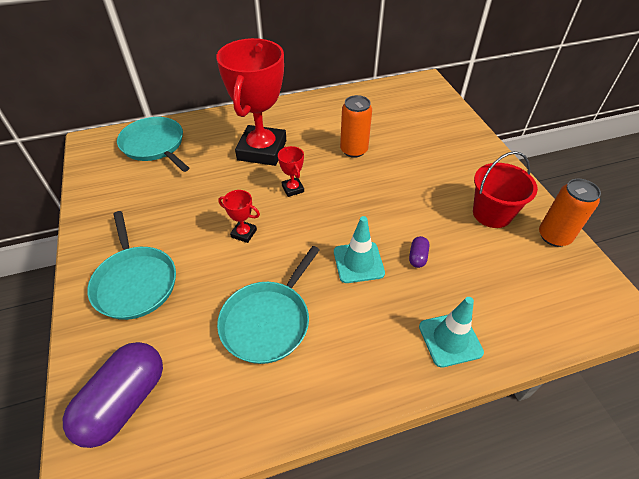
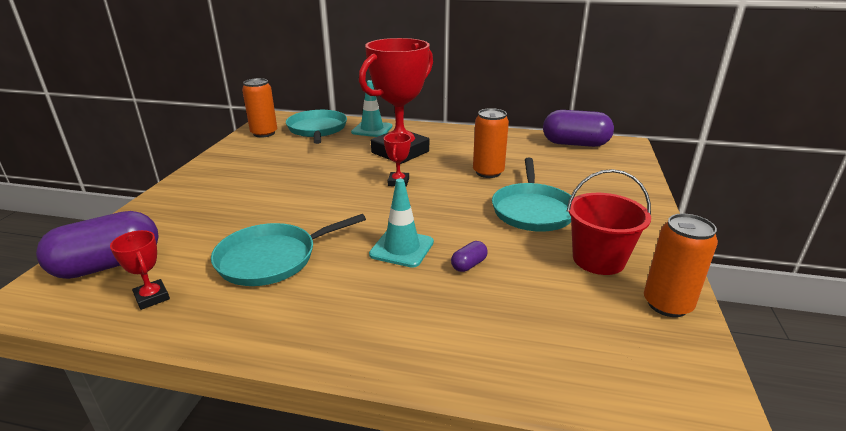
camera: 30 degrees right, 20 degrees down
(103, 169) = (264, 133): none -> orange can
(135, 282) = (205, 200): turquoise pan -> turquoise pan (532, 210)
(244, 233) = (322, 197): red trophy -> red trophy (152, 297)
(392, 92) = (575, 144): none -> purple capsule
(450, 339) = (431, 341): turquoise traffic cone -> turquoise traffic cone (372, 129)

